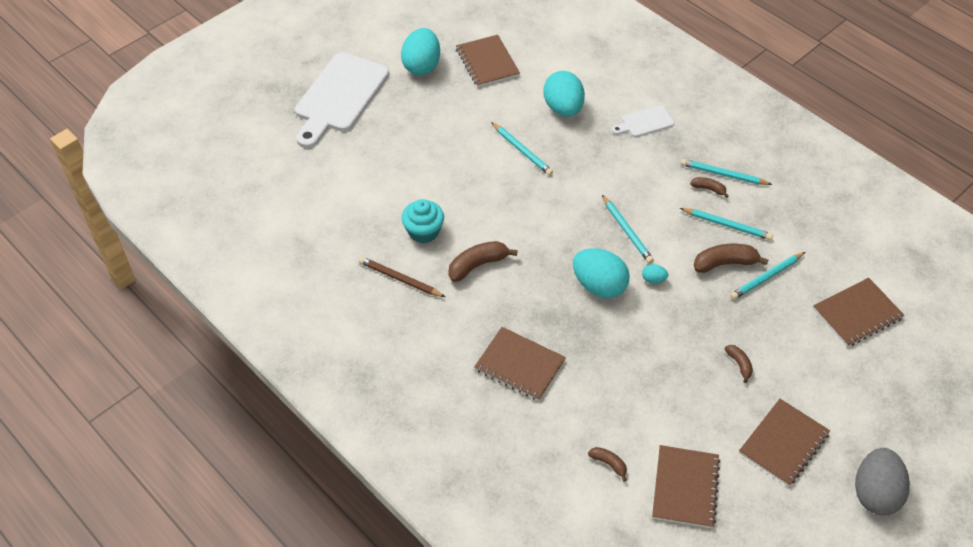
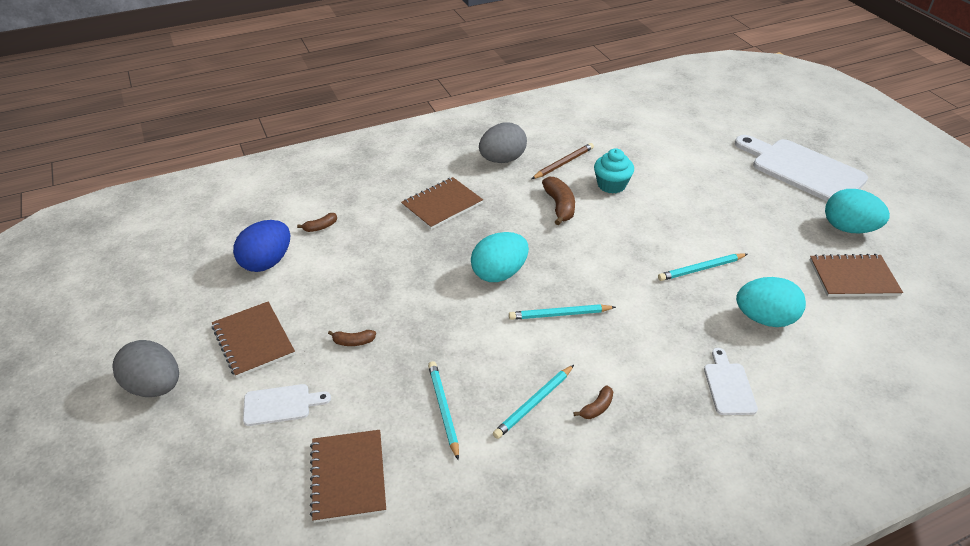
camera: 110 degrees right, 10 degrees down
(415, 335) = (502, 160): none -> grey egg
(653, 279) = (487, 314): turquoise egg -> none
(685, 487) = (267, 262): brown notebook -> blue egg
(723, 174) = (616, 432): turquoise pencil -> none
(725, 263) = (480, 379): brown banana -> none
(830, 386) = (281, 405): none -> white cutting board

